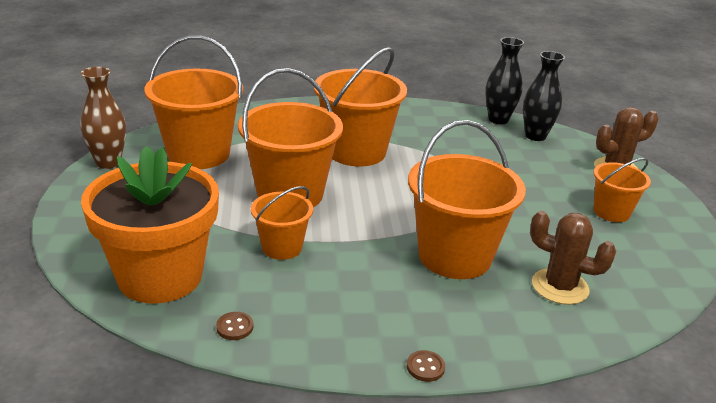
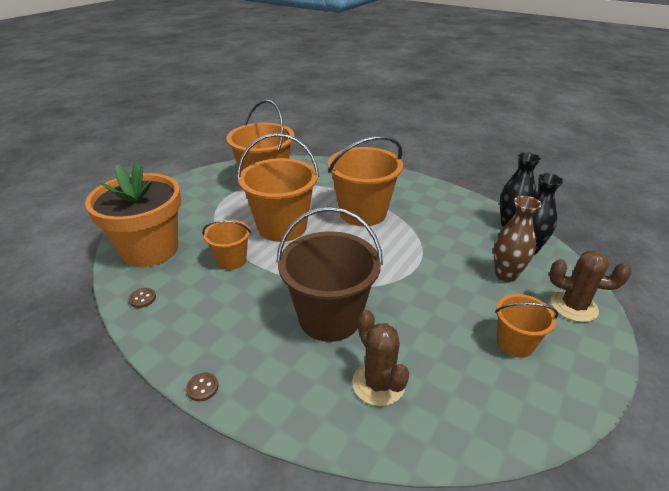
camera: 40 degrees right, 5 degrees up
(108, 163) = (214, 172): brown vase -> brown vase (506, 275)
(454, 256) = (330, 318): orange bucket -> brown bucket

